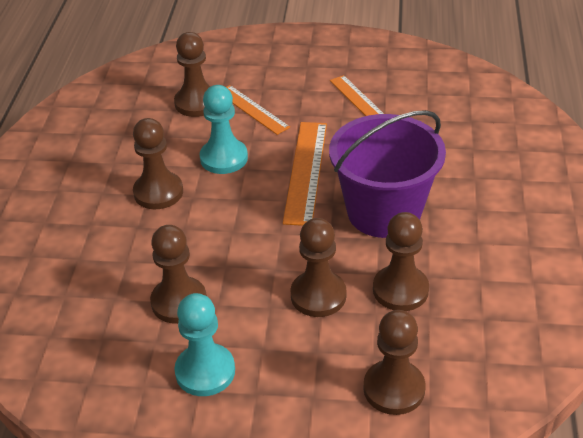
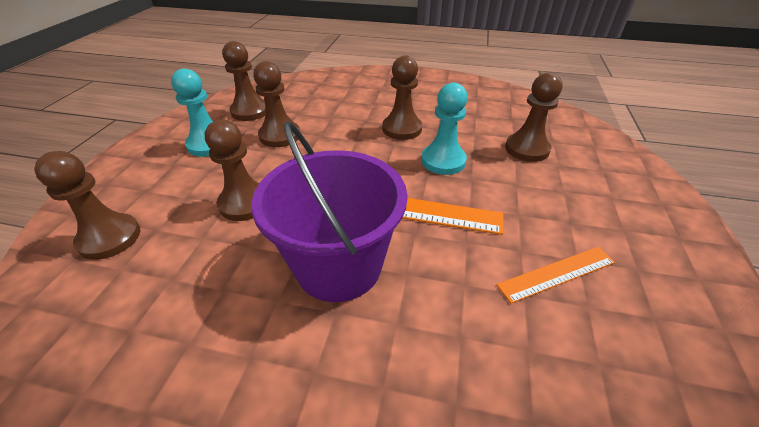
camera: 95 degrees right, 0 degrees up
(252, 109) = (522, 181): orange ruler -> none
(400, 290) = (218, 261): brown pawn -> brown pawn (250, 111)

